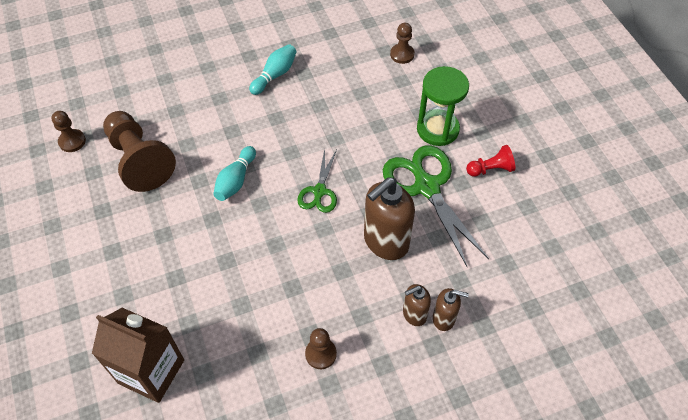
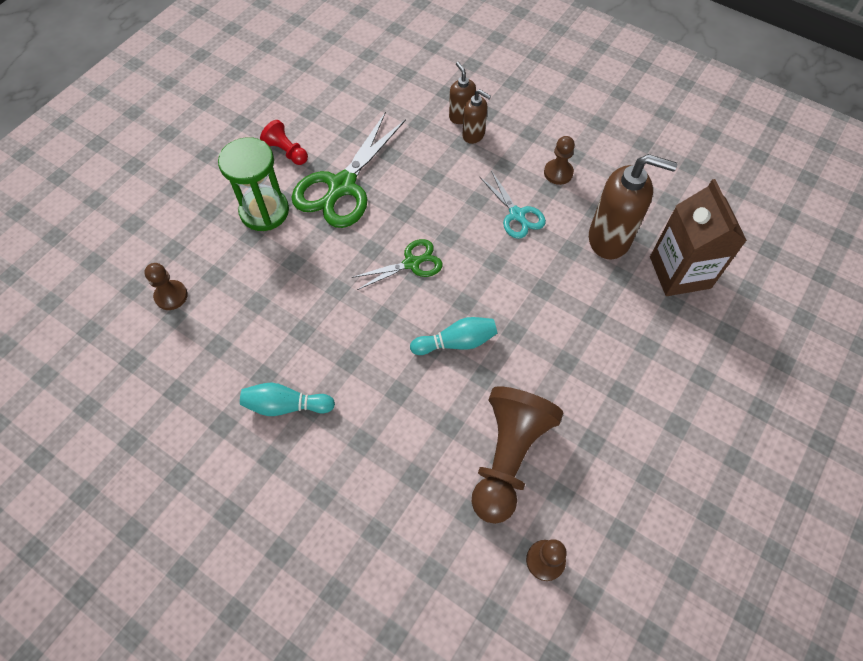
camera: 125 degrees left, 5 degrees up
(304, 289) = (517, 215): none -> turquoise scissors
(385, 242) = (424, 185): brown soap dispenser -> brown soap dispenser (610, 239)

